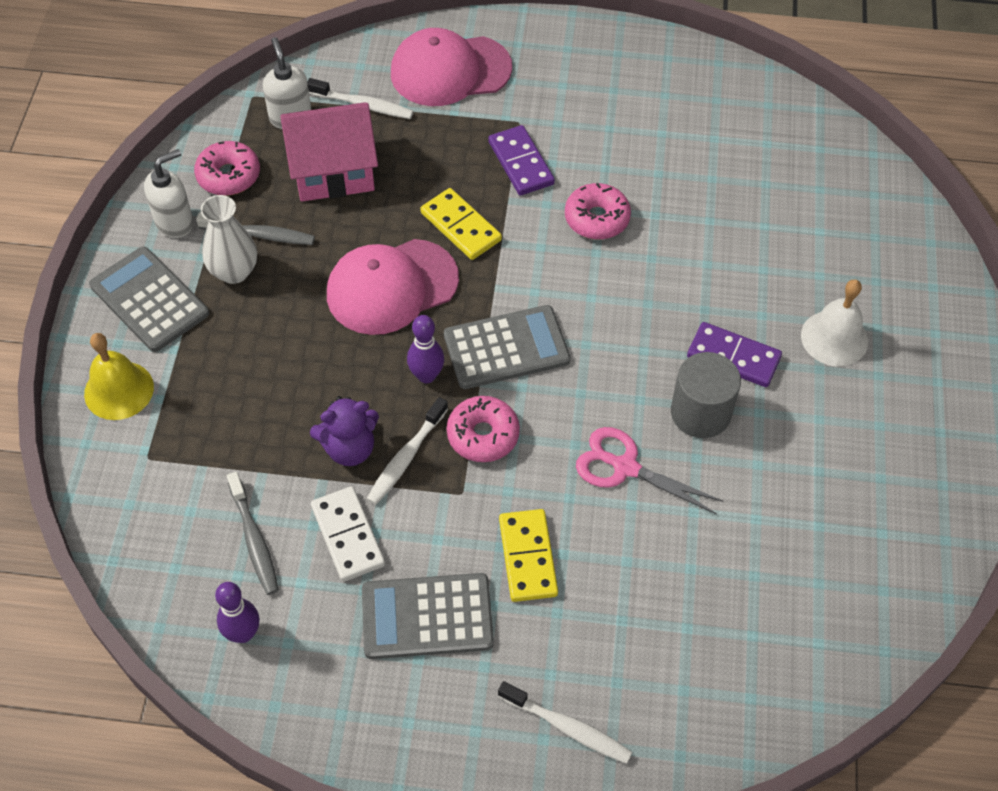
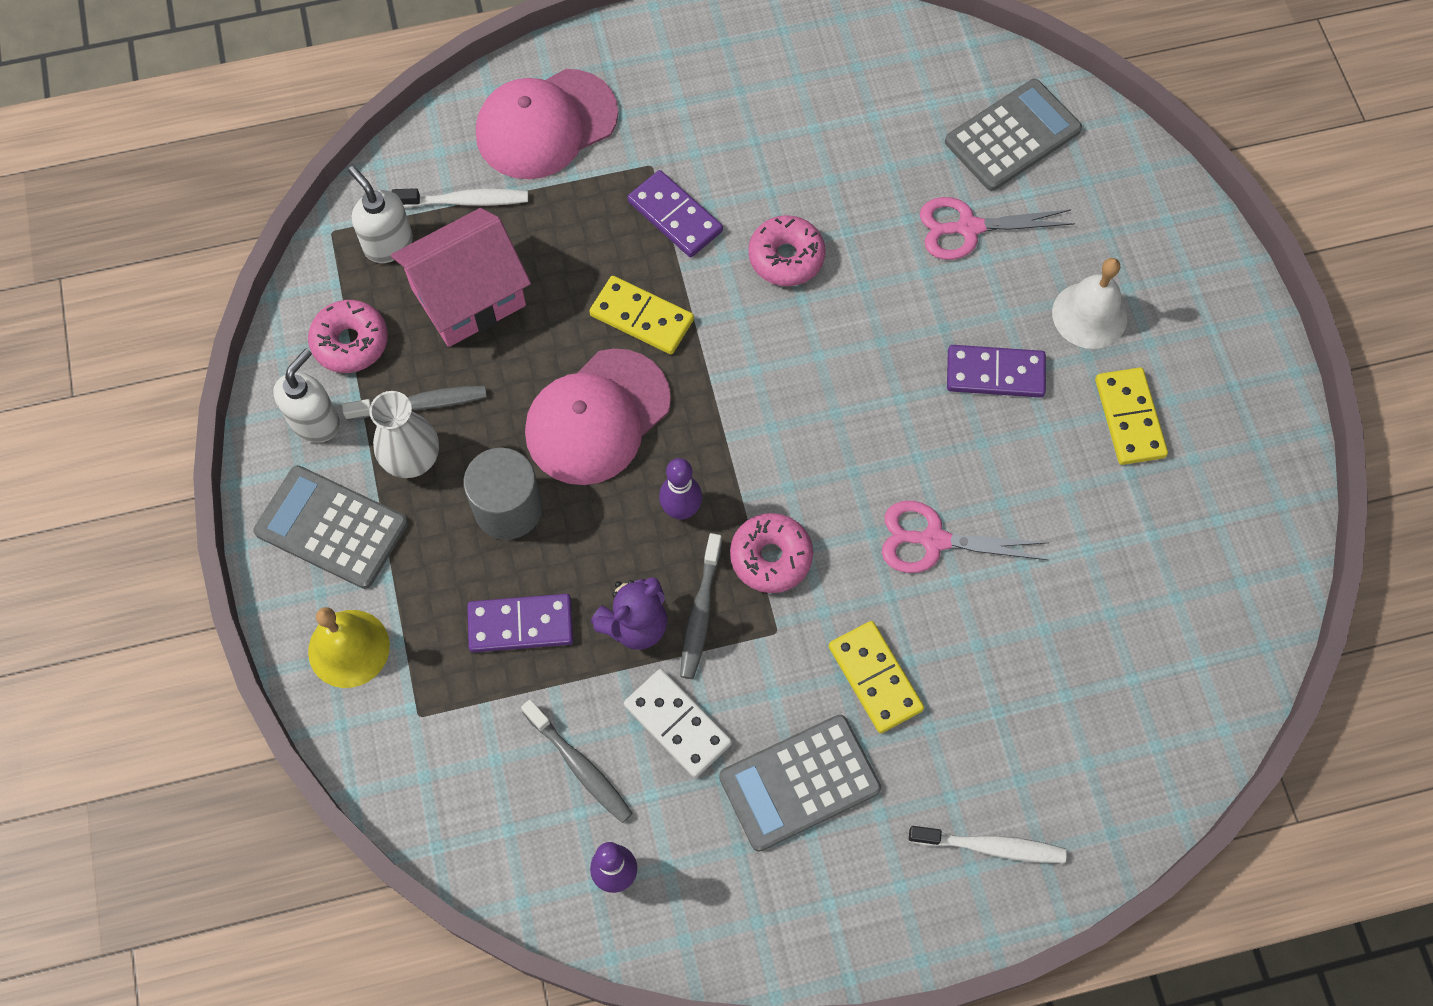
camera: 20 degrees left, 10 degrees up
(259, 418) = (520, 625): none -> purple domino
(406, 457) = (700, 613): white toothbrush -> grey toothbrush
(506, 348) = (753, 447): grey calculator -> grey calculator (1012, 136)
(700, 412) = (986, 450): grey cylinder -> grey cylinder (508, 508)
(758, 242) = (968, 228): none -> pink scissors
(836, 428) = (1129, 418): none -> yellow domino

